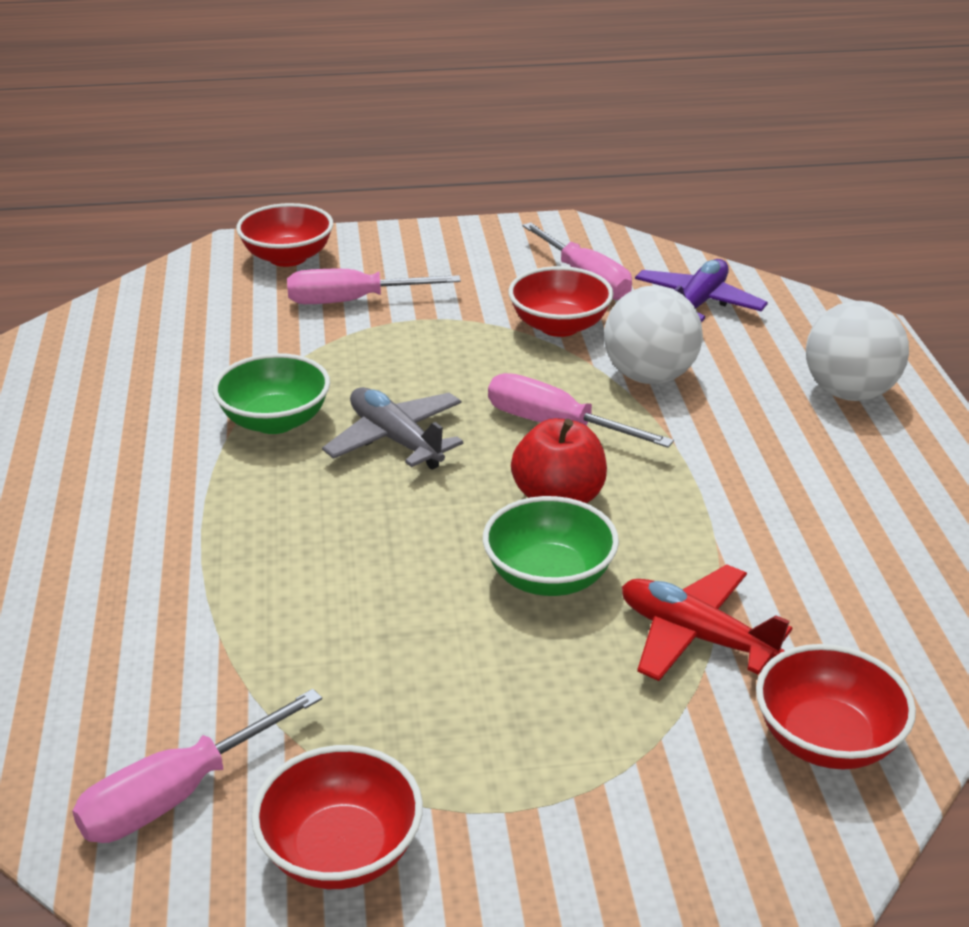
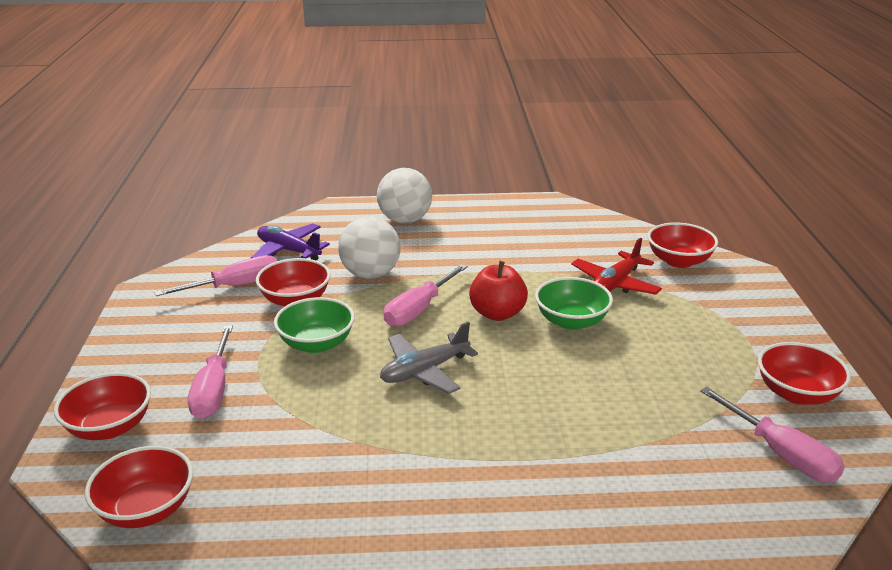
camera: 85 degrees left, 5 degrees down
(160, 298) = (146, 509): none -> red bowl
(275, 421) = (388, 427): green bowl -> green bowl (316, 344)

